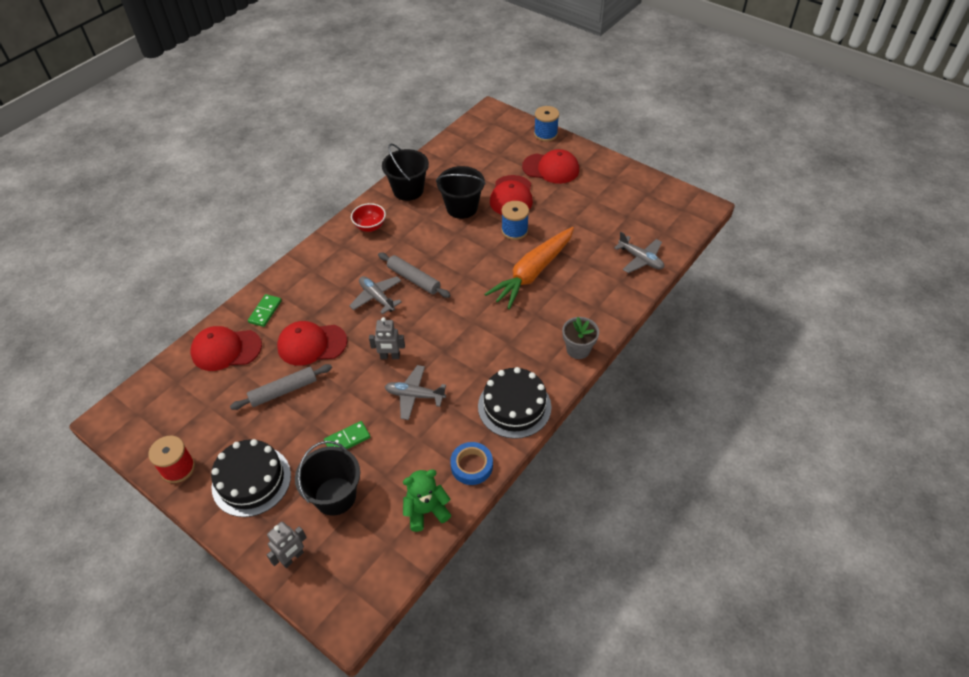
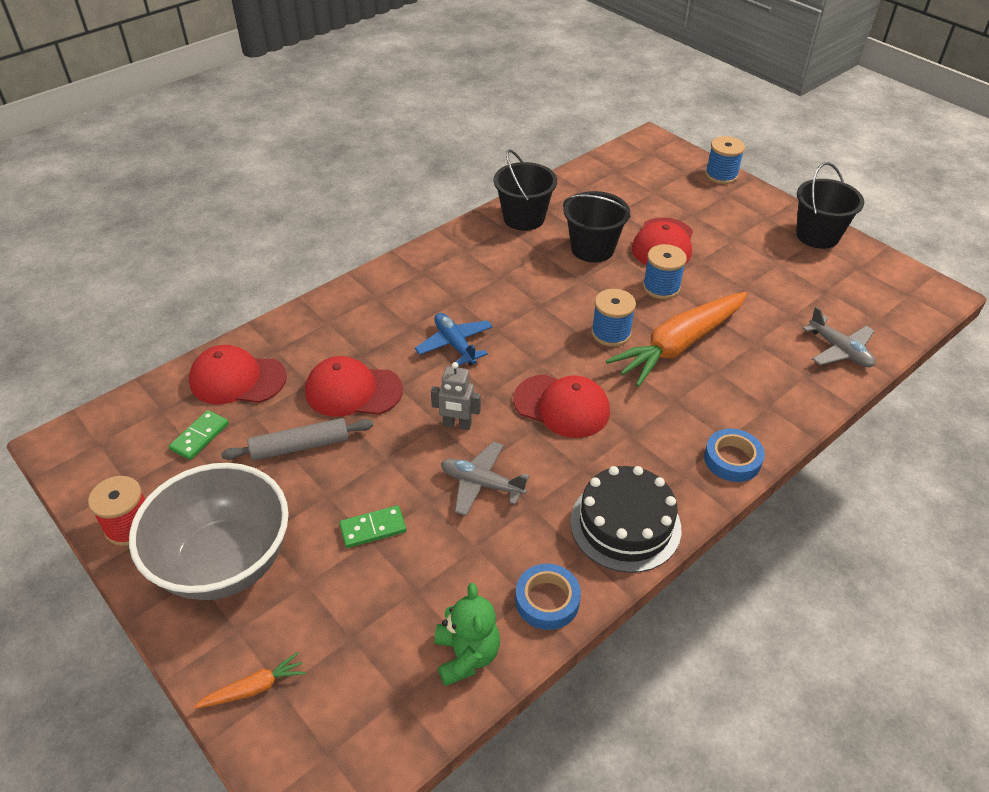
camera: 10 degrees right, 5 degrees down
(251, 480) = (225, 562): black cake -> grey bowl
(265, 311) = (301, 339): green domino -> green domino (200, 437)
(292, 558) = (254, 688): grey robot -> orange carrot
(335, 496) = (337, 607): black bucket -> black bucket (817, 235)
(370, 226) = (464, 255): red bowl -> none
(377, 297) = (455, 344): grey plane -> blue plane
(414, 279) = (510, 328): grey rolling pin -> none
(426, 511) = (466, 655): green teddy bear -> green teddy bear turned 90 degrees clockwise
(484, 271) = (611, 333): none -> blue spool
(551, 168) = (723, 217): red cap -> red cap (562, 406)
(578, 349) = (732, 459): grey flower pot -> blue tape

